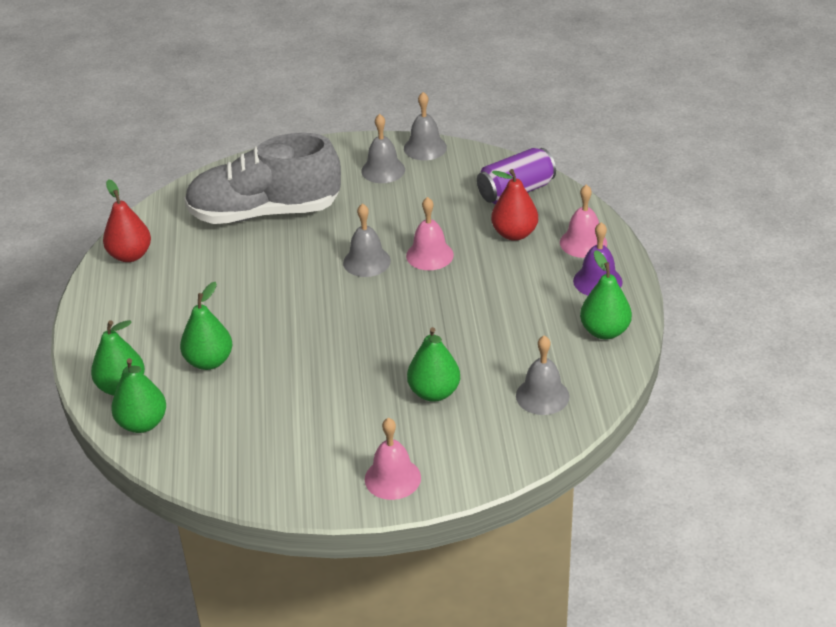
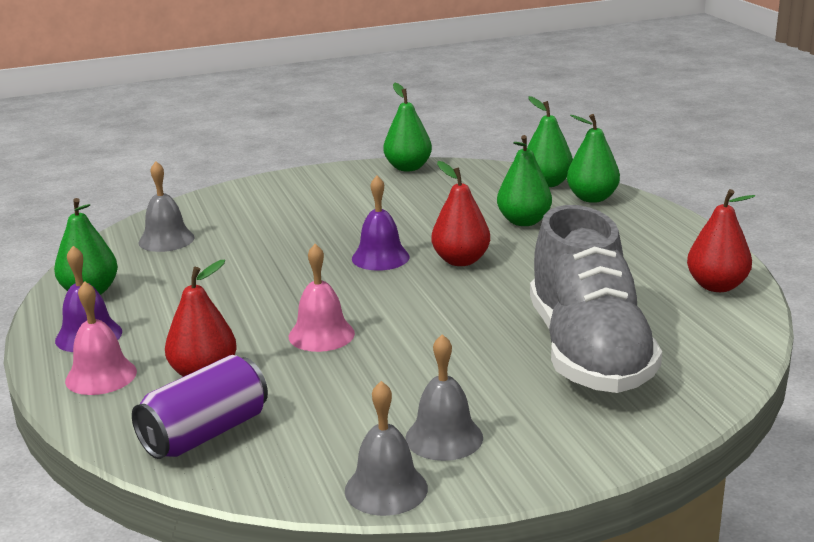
camera: 165 degrees right, 15 degrees down
(264, 213) = (588, 352): grey shoe -> grey shoe turned 105 degrees clockwise
(294, 317) = (461, 261): none -> red pear
(357, 333) = (380, 257): none -> purple bell
(366, 261) = (404, 318): grey bell -> none
(392, 478) = (301, 184): pink bell -> none
(434, 392) = (279, 229): green pear -> green pear (408, 168)

